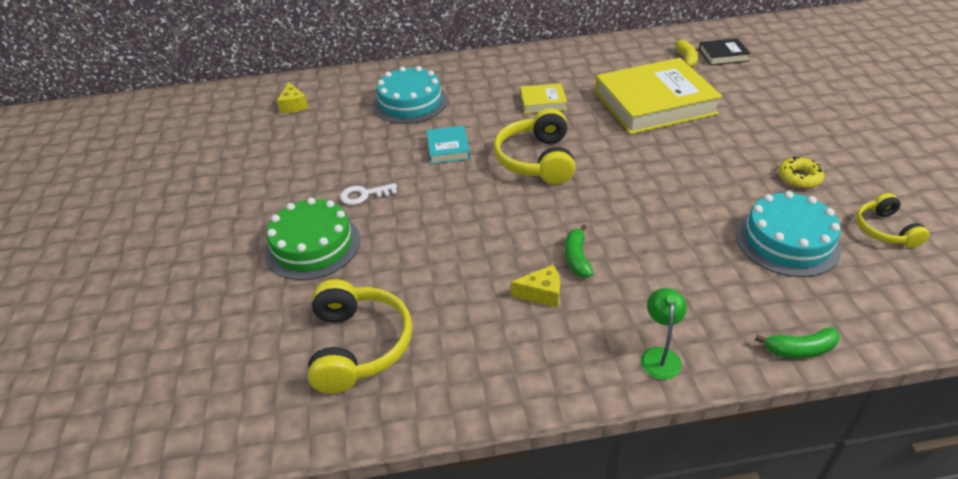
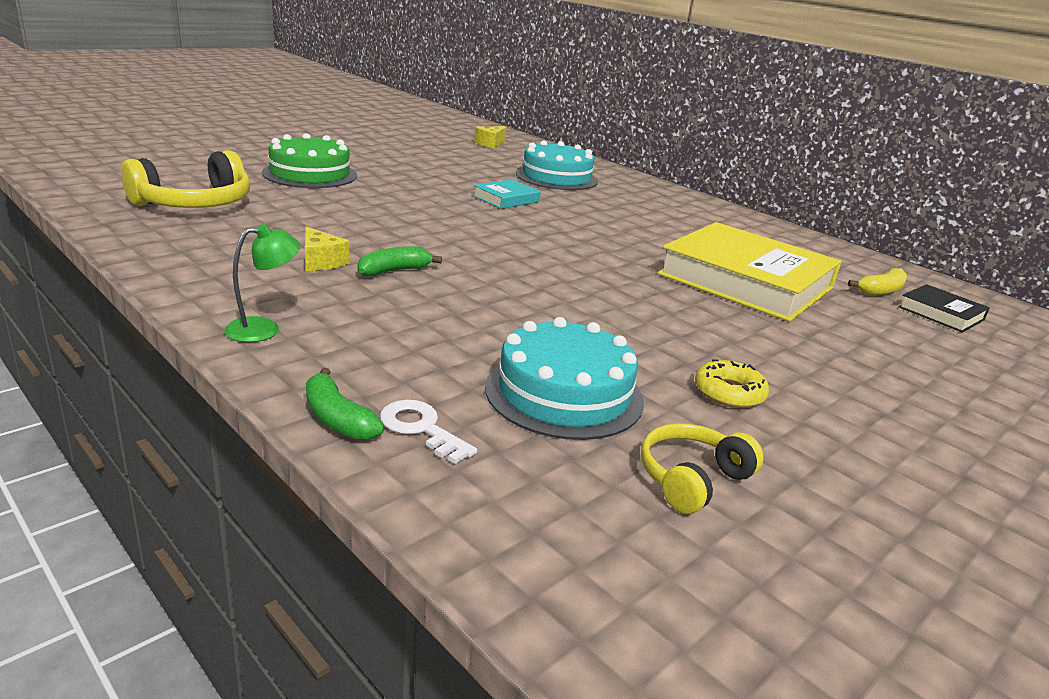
camera: 50 degrees right, 15 degrees down
(364, 195) = (396, 180): white key -> white key (421, 428)
(537, 160) = (539, 235): yellow headphones -> none
(543, 102) = (649, 226): yellow book -> none

